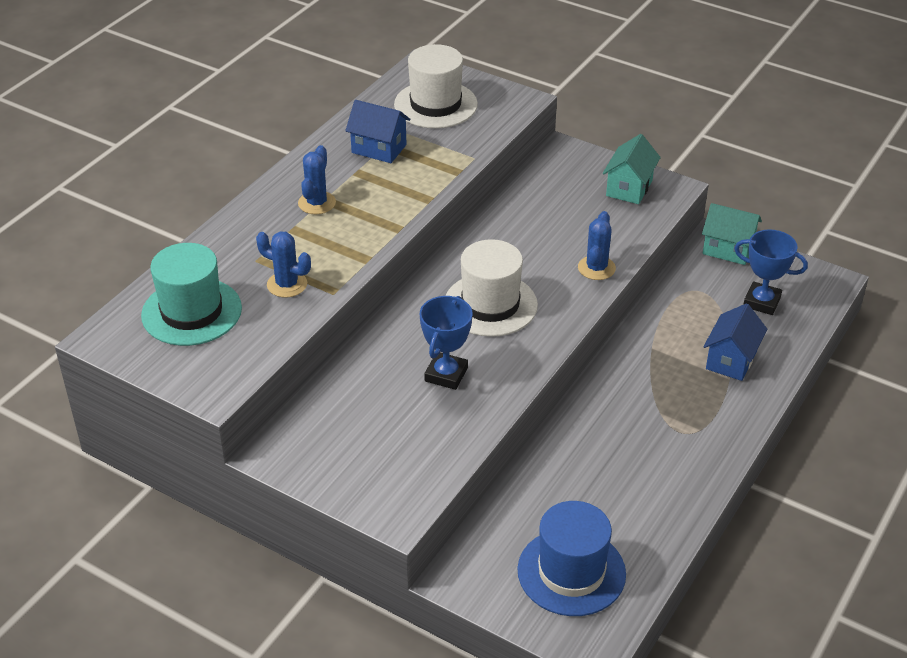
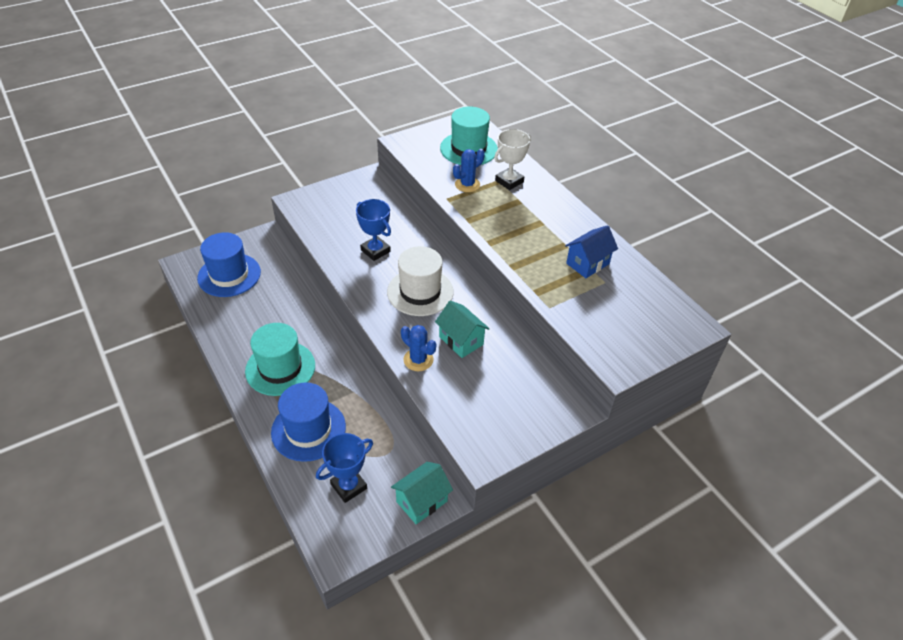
camera: 115 degrees right, 5 degrees up
(252, 249) = (509, 181): none -> white trophy
(317, 203) = (539, 217): blue cactus -> none
(435, 104) = (633, 313): white hat -> none
(629, 188) = (499, 427): turquoise house -> turquoise house (461, 340)
(677, 425) = (280, 368): none -> turquoise hat
(731, 360) = (308, 429): blue house -> blue hat

